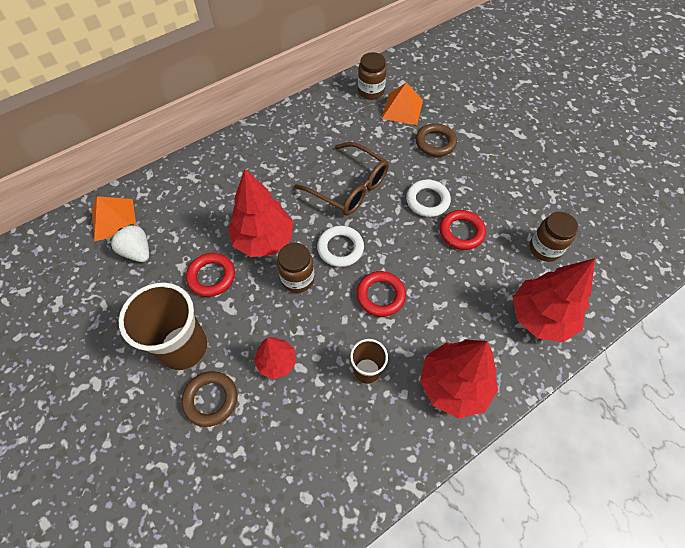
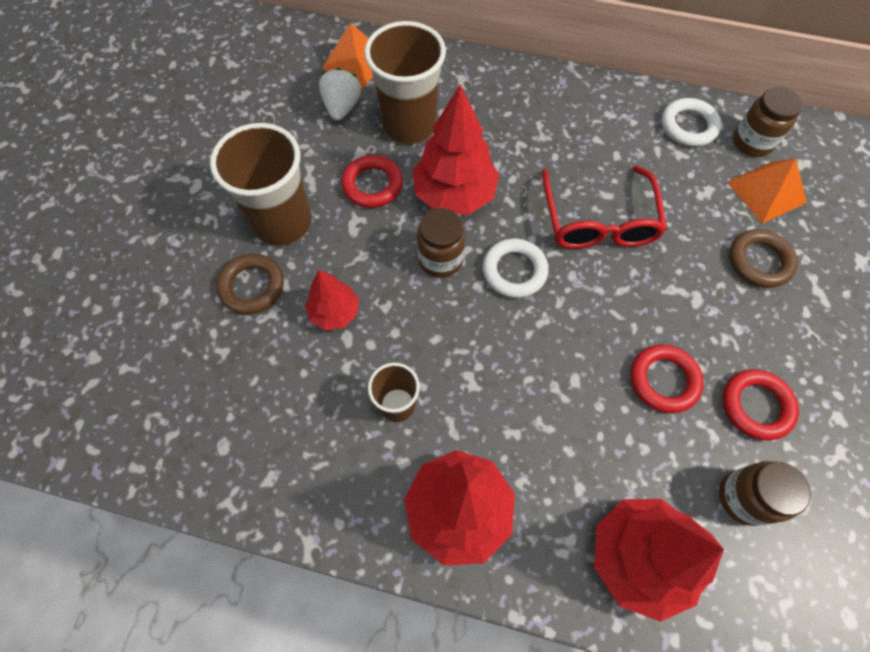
camera: 50 degrees right, 5 degrees up
(192, 226) = (409, 125): none -> brown cup
(349, 187) = (598, 221): brown glasses -> red glasses
(380, 295) = (496, 353): red ring -> red ring (756, 406)
(427, 200) = (667, 312): white ring -> white ring (688, 126)

